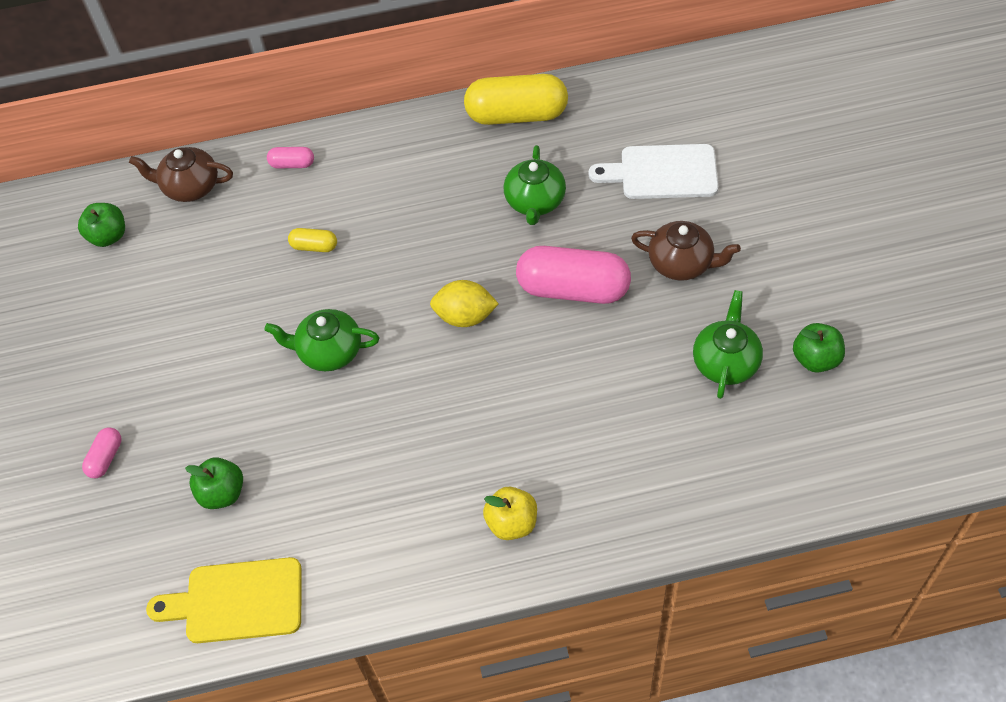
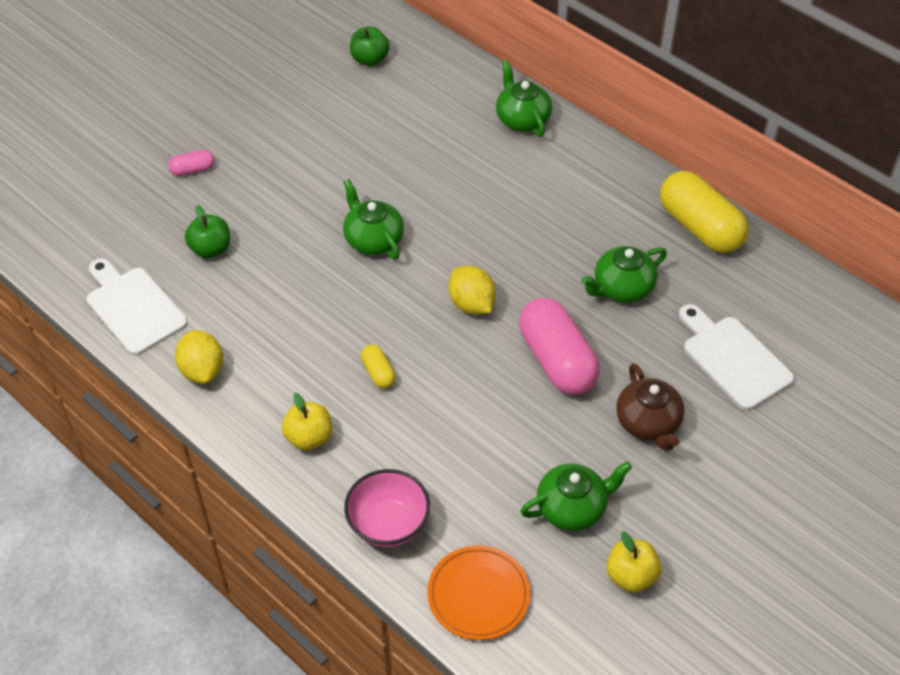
camera: 50 degrees right, 5 degrees down
(190, 187) = (450, 75): brown teapot -> none
(237, 601) = (133, 307): yellow cutting board -> white cutting board
(292, 164) = (522, 119): pink capsule -> green teapot
(314, 246) = (458, 176): yellow capsule -> yellow capsule (378, 373)
(365, 575) = (202, 370): none -> yellow lemon
(649, 508) = (388, 524): none -> pink bowl
(764, 477) = (478, 595): none -> orange plate
(815, 359) = (631, 576): green apple -> yellow apple

